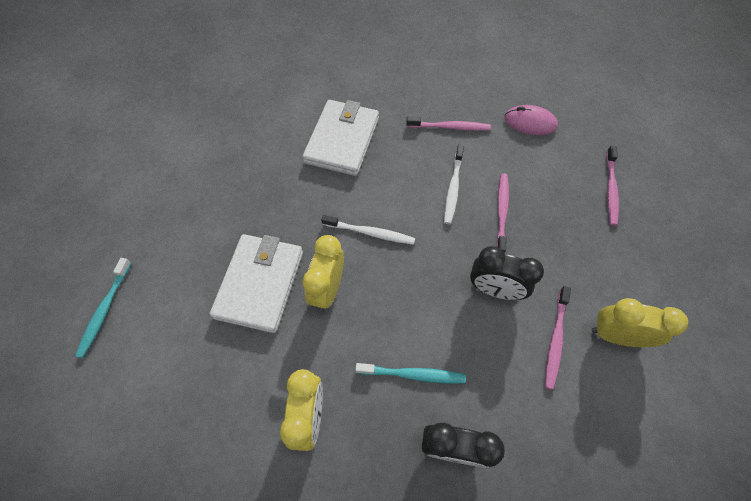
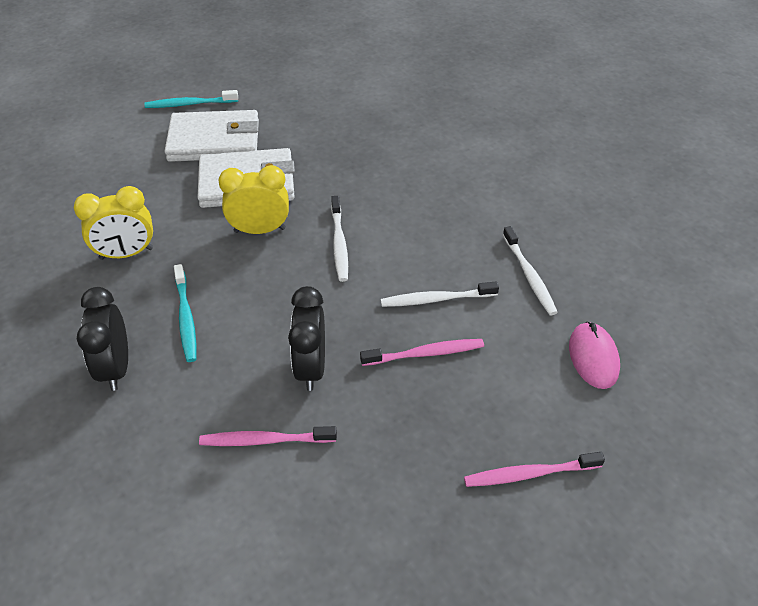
camera: 70 degrees right, 15 degrees down
(342, 140) = (450, 189): white wallet -> white wallet (214, 141)
(450, 127) = (529, 276): pink toothbrush -> white toothbrush
(615, 335) = (292, 508): yellow clock -> none

